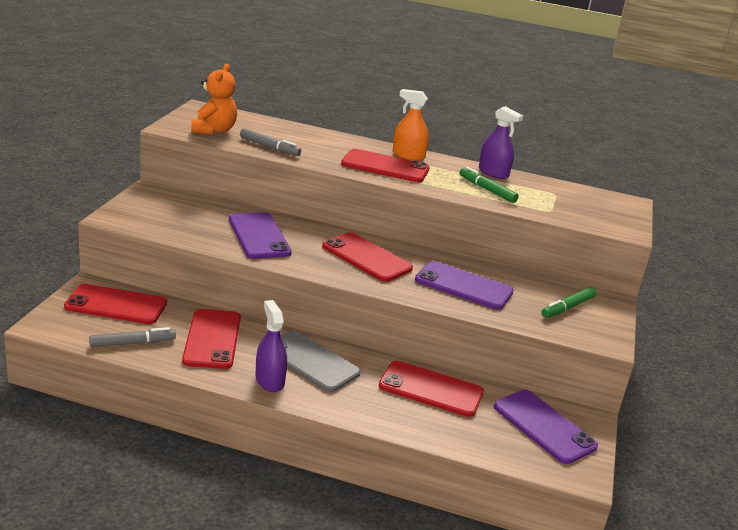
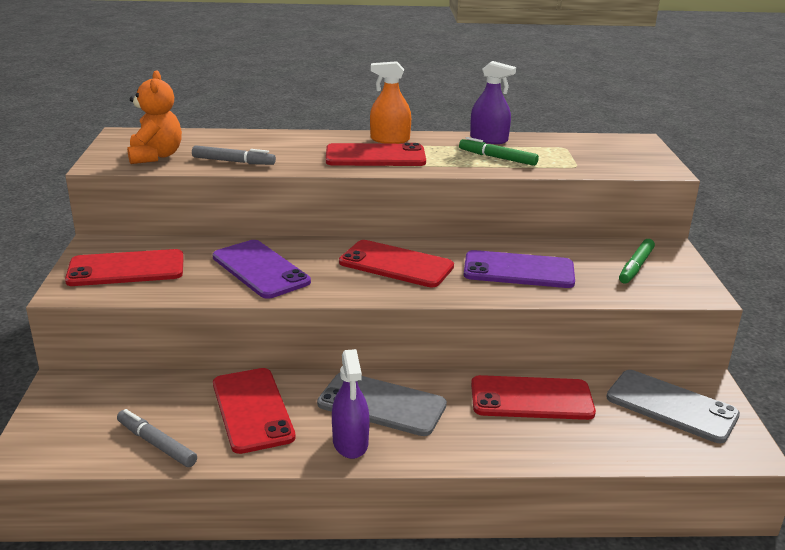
camera: 15 degrees left, 0 degrees up
(116, 305) = (109, 399): red phone -> red phone (126, 269)
(132, 343) = (156, 444): grey marker -> grey marker turned 105 degrees counterclockwise
(270, 380) = (350, 442): purple spray bottle -> purple spray bottle turned 150 degrees counterclockwise
(544, 426) = (671, 406): purple phone -> grey phone

